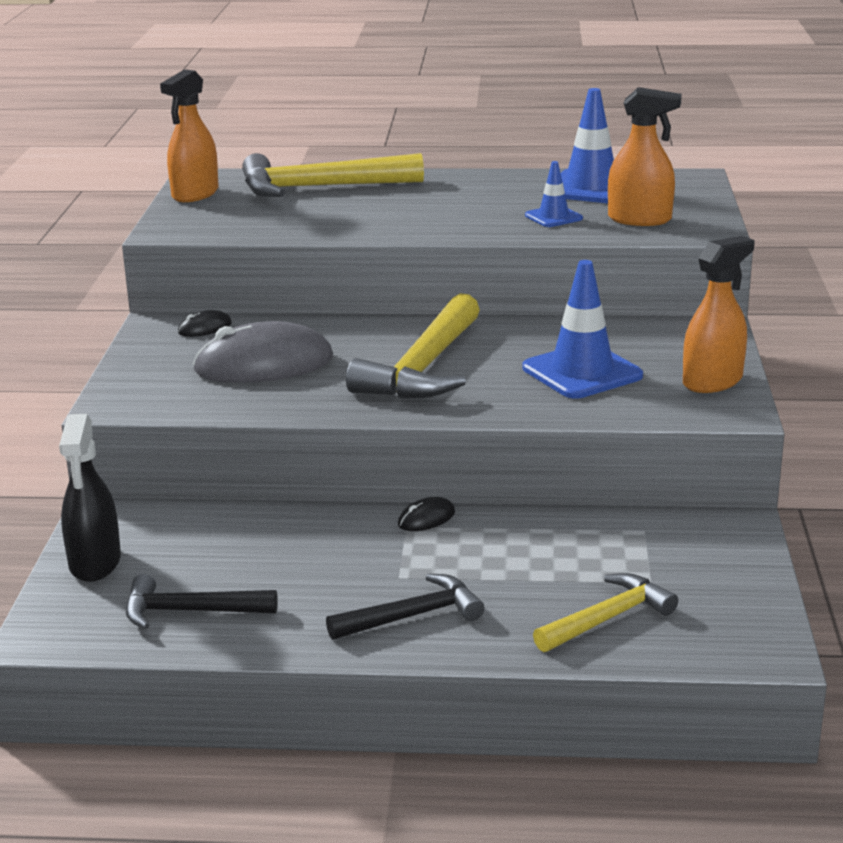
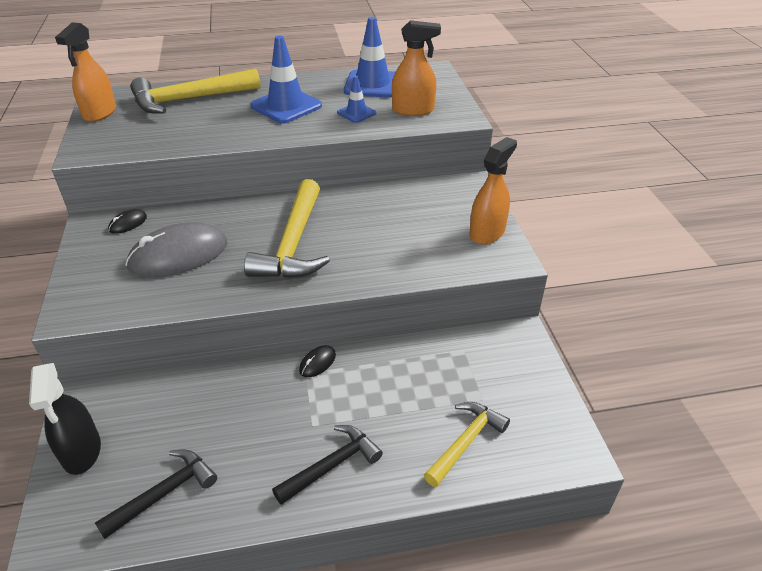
camera: 15 degrees left, 15 degrees up
(189, 612) = (164, 492): black hammer -> black hammer turned 150 degrees clockwise
(582, 372) = (401, 235): blue traffic cone -> blue traffic cone (286, 106)

